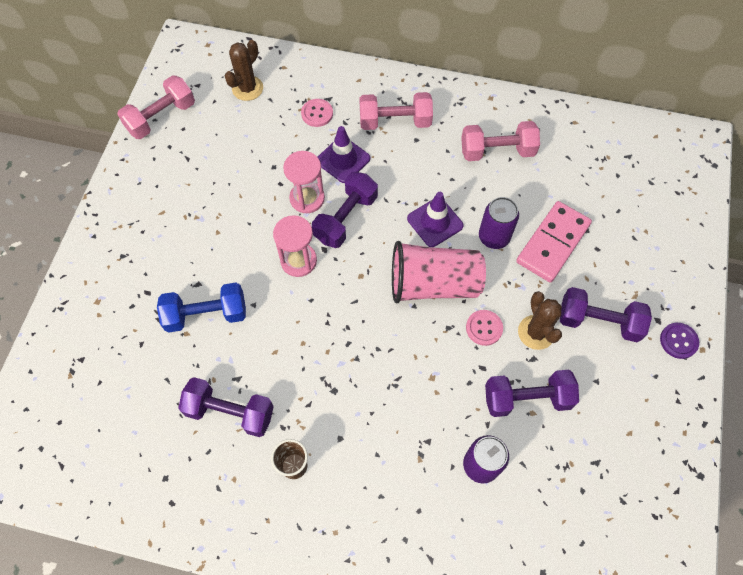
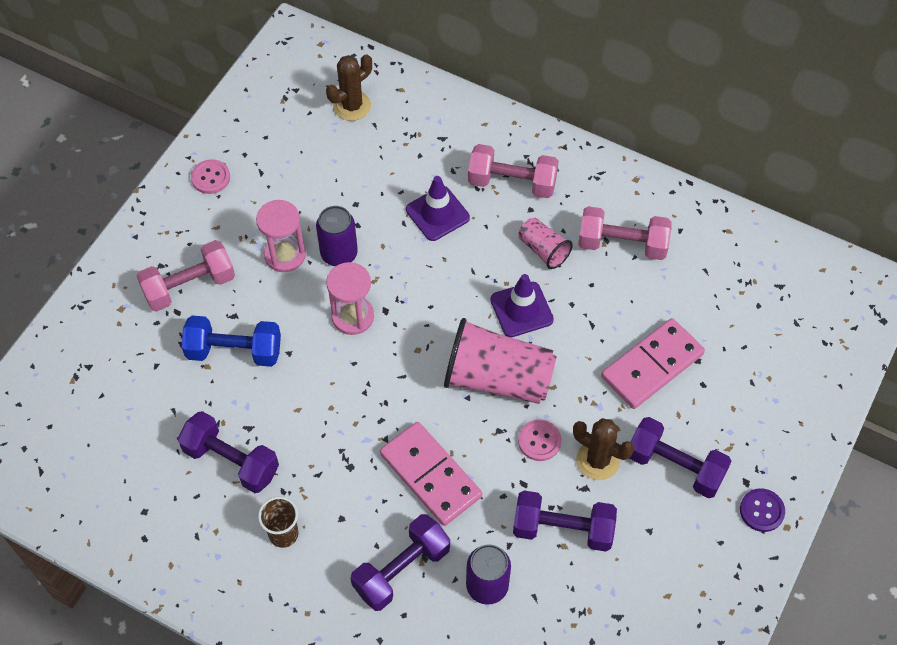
camera: 15 degrees right, 5 degrees down
(161, 117) = (244, 119): pink dumbbell -> pink dumbbell (189, 286)
(307, 198) = (383, 249): pink hourglass -> pink hourglass (285, 255)
(317, 113) = (423, 153): pink button -> pink button (210, 178)
(346, 218) = (420, 281): purple dumbbell -> purple dumbbell (401, 570)
(404, 380) = (431, 475): none -> pink domino
(437, 170) = (543, 250): none -> pink cup
(494, 237) = (585, 342): purple can -> purple can (339, 254)
(536, 332) = (598, 460): brown cactus -> brown cactus turned 60 degrees counterclockwise

